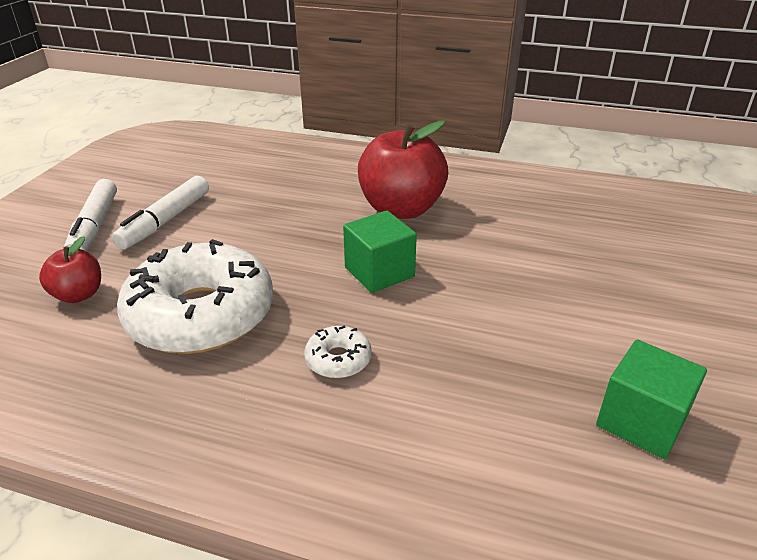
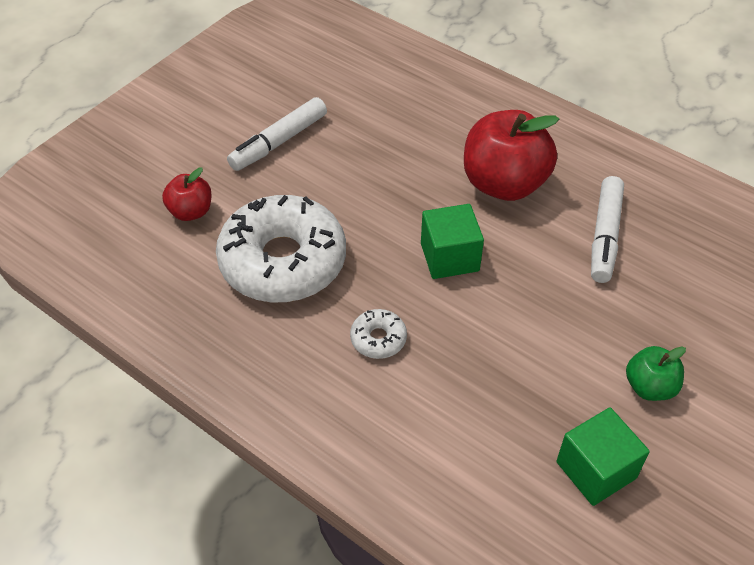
camera: 20 degrees right, 15 degrees up
(95, 227) = (216, 134): white marker -> white marker (605, 236)
(635, 330) = (649, 387): none -> green apple

